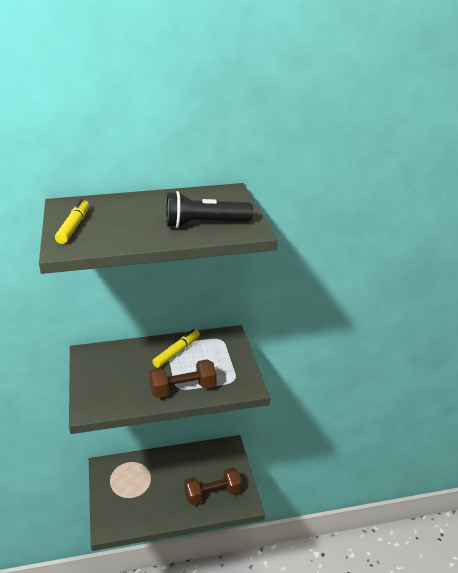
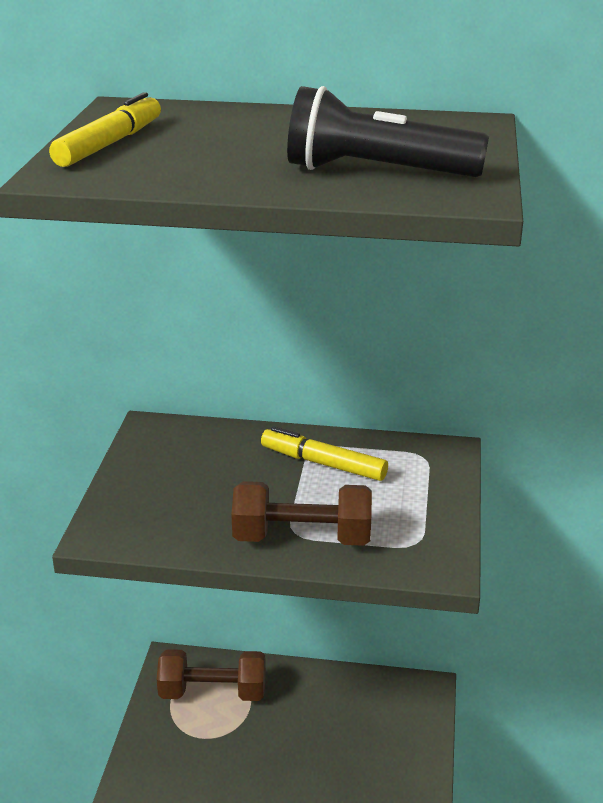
camera: 20 degrees right, 0 degrees up
(177, 352) = (323, 463): yellow marker -> yellow marker turned 120 degrees counterclockwise
(213, 494) = (358, 777): brown dumbbell -> brown dumbbell (213, 692)

